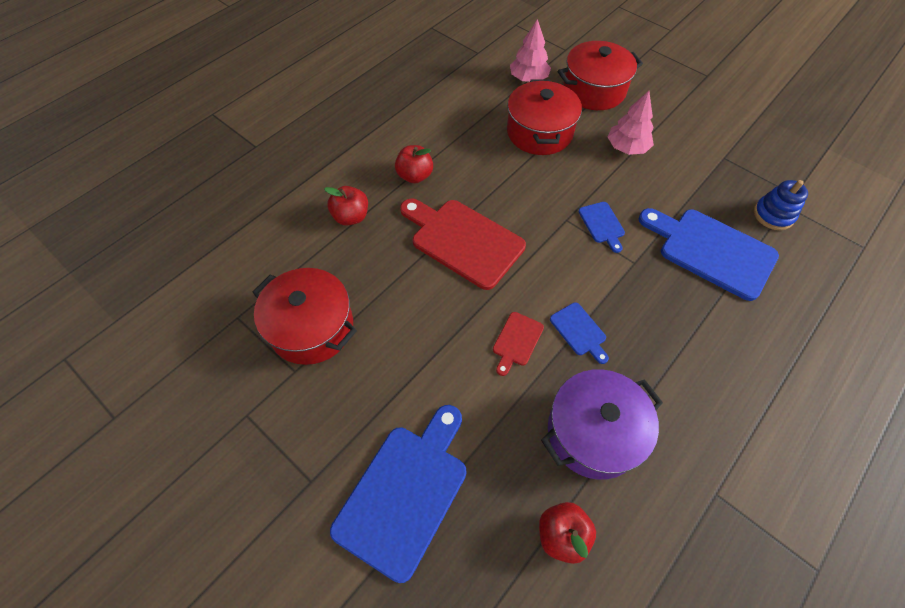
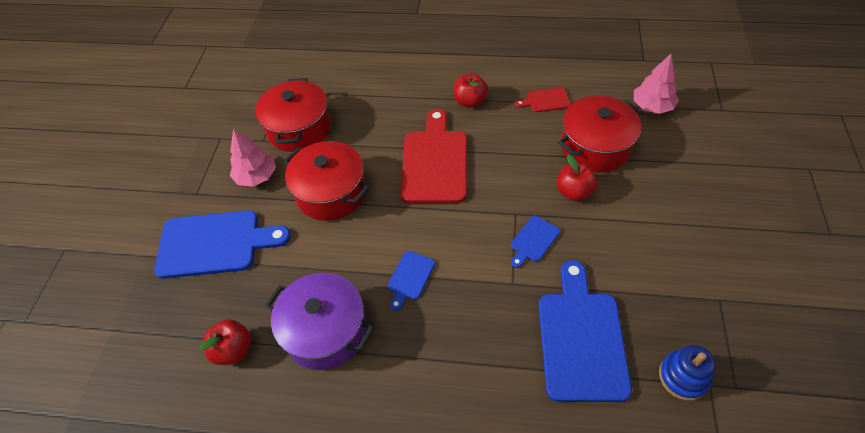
camera: 60 degrees right, 5 degrees down
(351, 217) = (401, 92): red apple -> red apple (574, 192)
(517, 341) = (370, 242): red cutting board -> red cutting board (546, 100)
(594, 90) = (692, 156): red pot -> red pot (331, 192)
(627, 148) = (644, 215): pink tree -> pink tree (256, 176)

